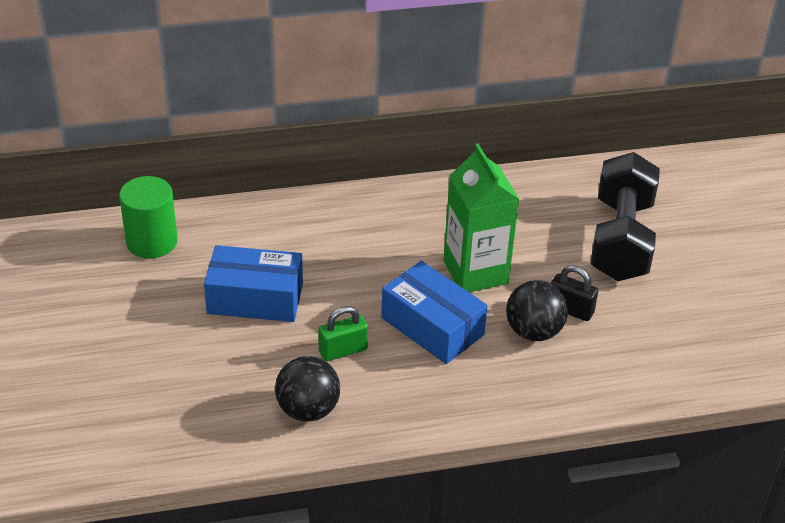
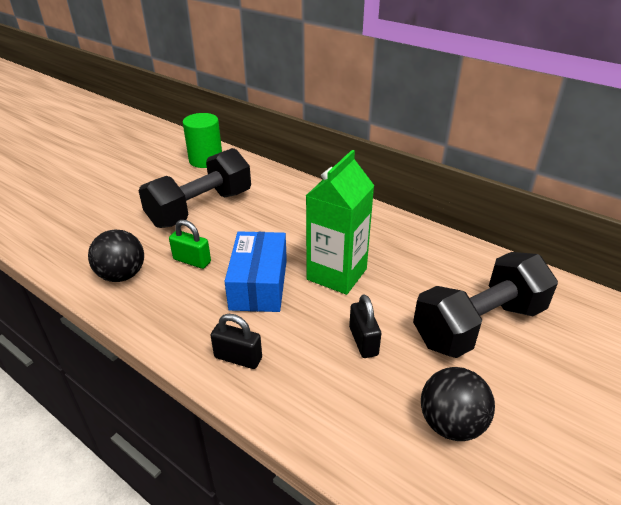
camera: 50 degrees right, 5 degrees down
(255, 298) = (201, 209): blue box -> black dumbbell
(511, 389) = (238, 358): none -> black padlock
(533, 331) = (314, 335): black ball -> black ball (451, 424)

